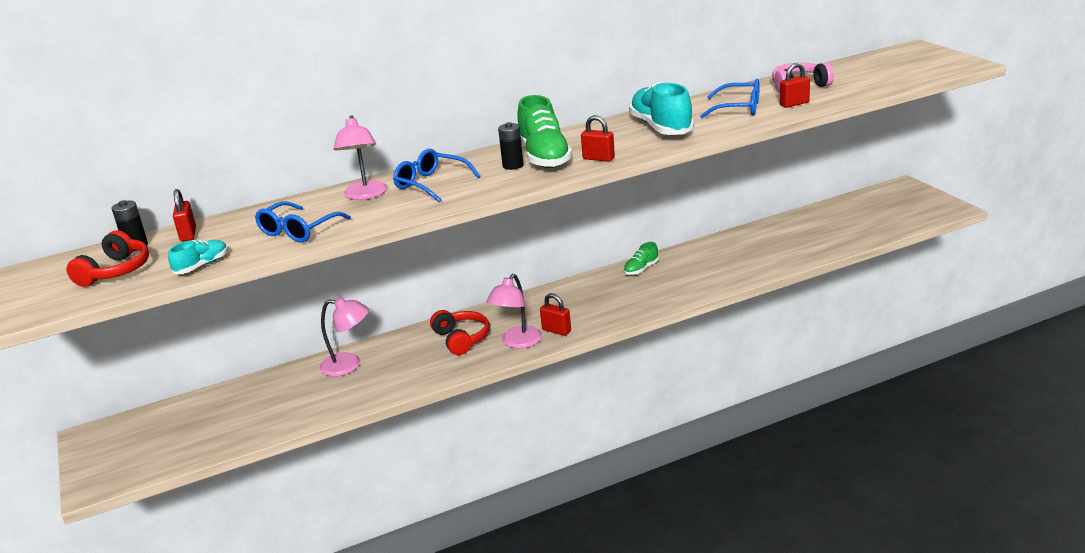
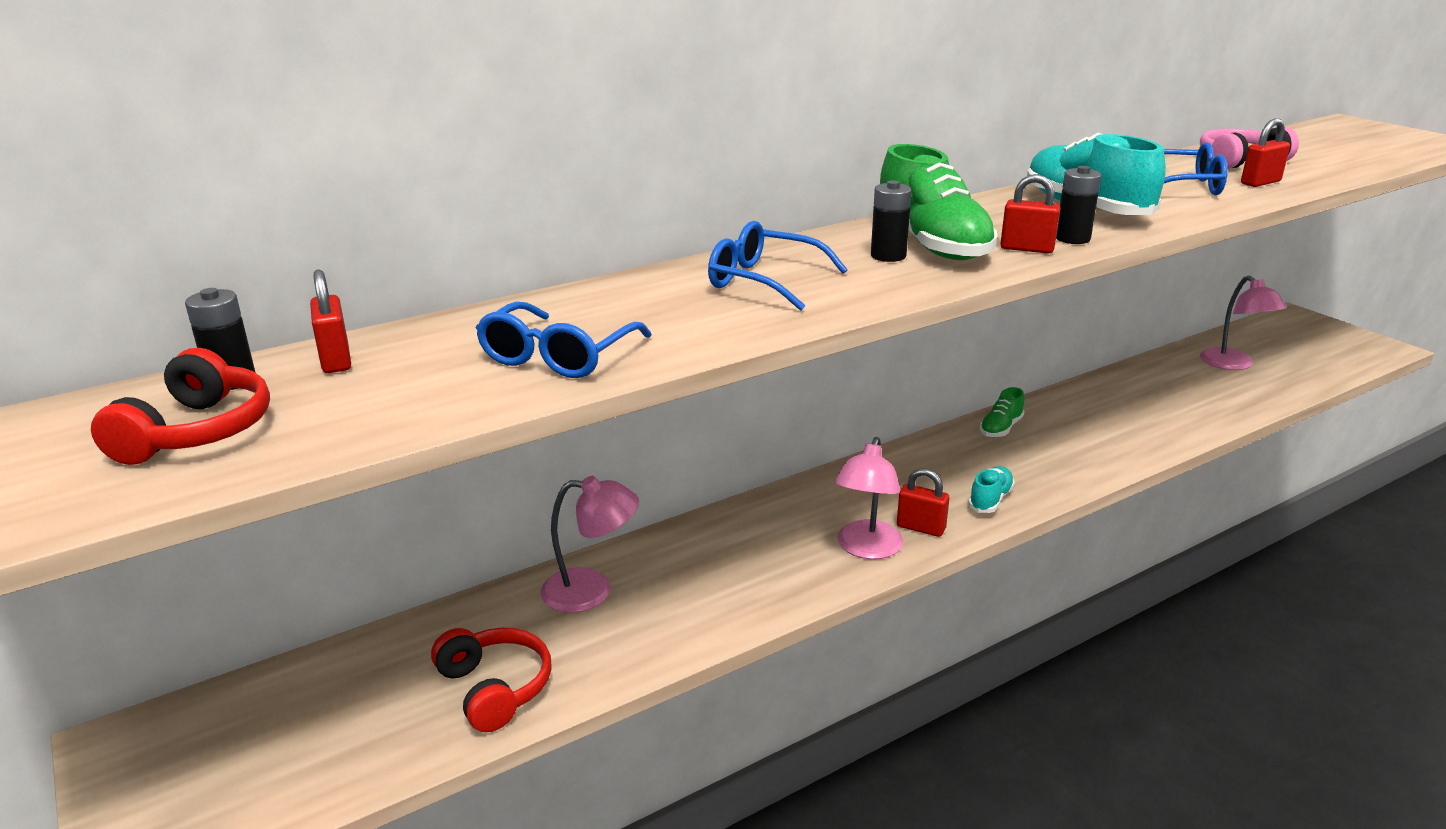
camera: 10 degrees left, 0 degrees up
(202, 266) = (385, 422): turquoise shoe -> turquoise shoe (990, 500)
(365, 195) = (654, 297): pink lamp -> pink lamp (1233, 364)
(461, 339) = (769, 542): red headphones -> red headphones (495, 688)
(632, 151) = (1072, 239): none -> black battery

